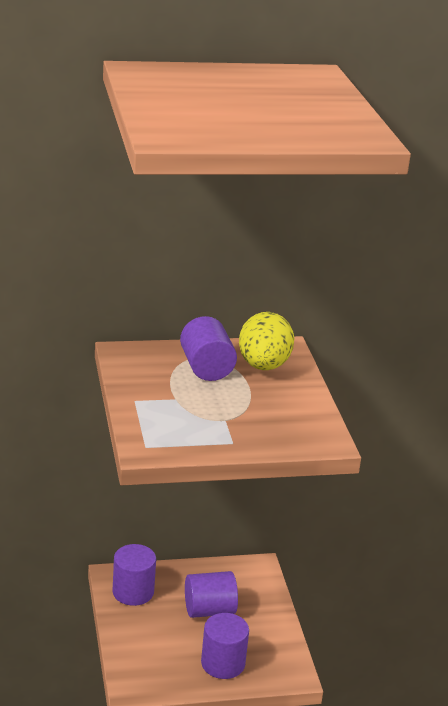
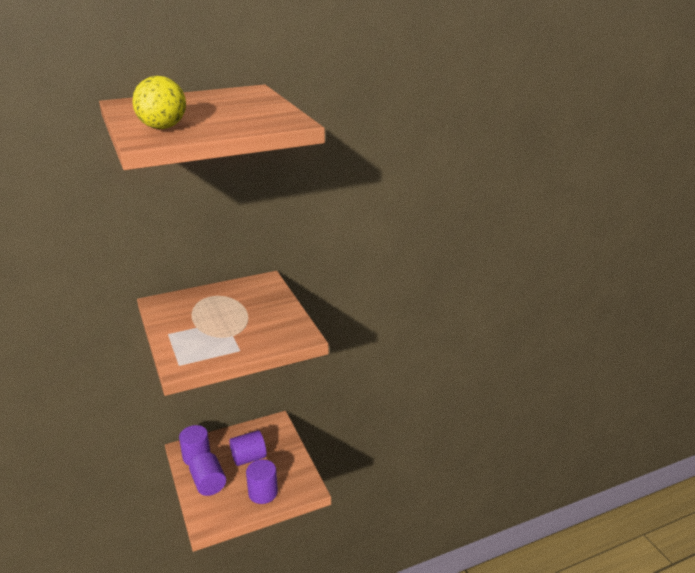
camera: 10 degrees left, 0 degrees up
(206, 368) = (215, 302): purple cylinder -> purple cylinder (209, 484)
(263, 366) = (254, 294): yellow egg -> yellow egg (162, 128)

